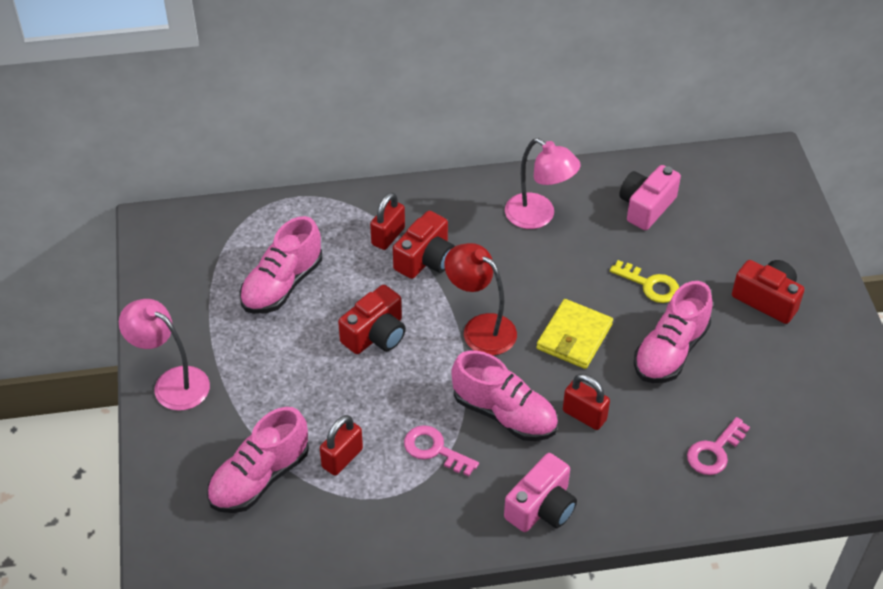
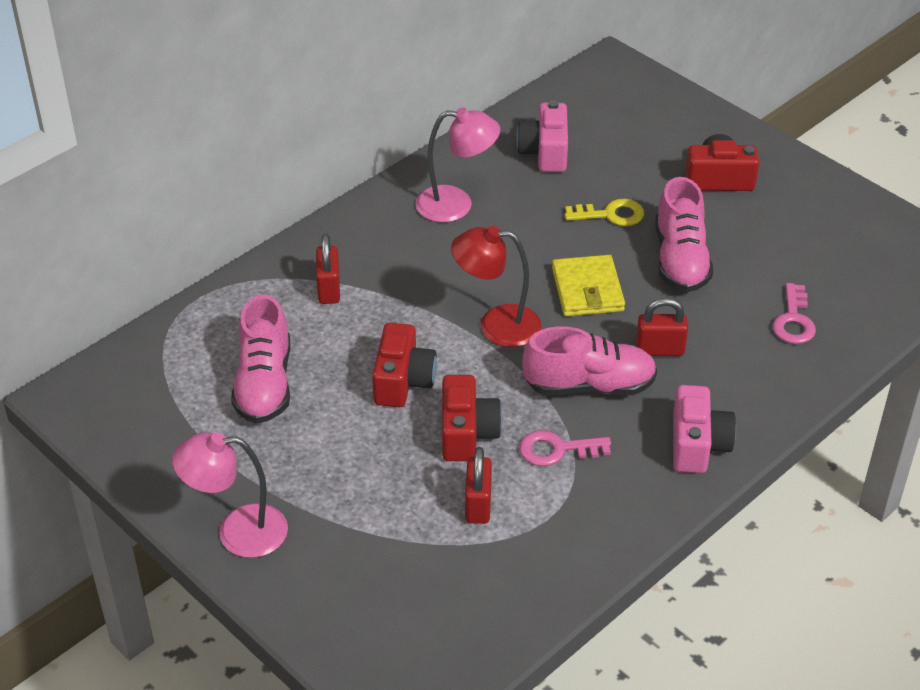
camera: 35 degrees left, 5 degrees down
(260, 477) = (415, 566): pink shoe -> none
(425, 259) = (386, 292): red camera -> red camera (467, 433)

